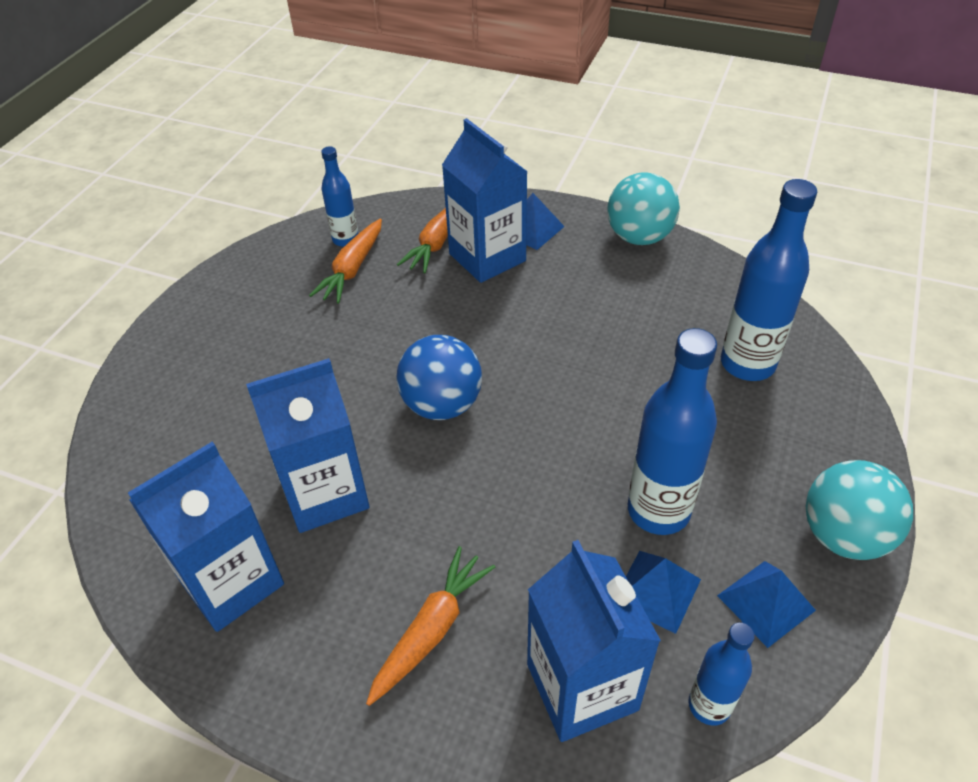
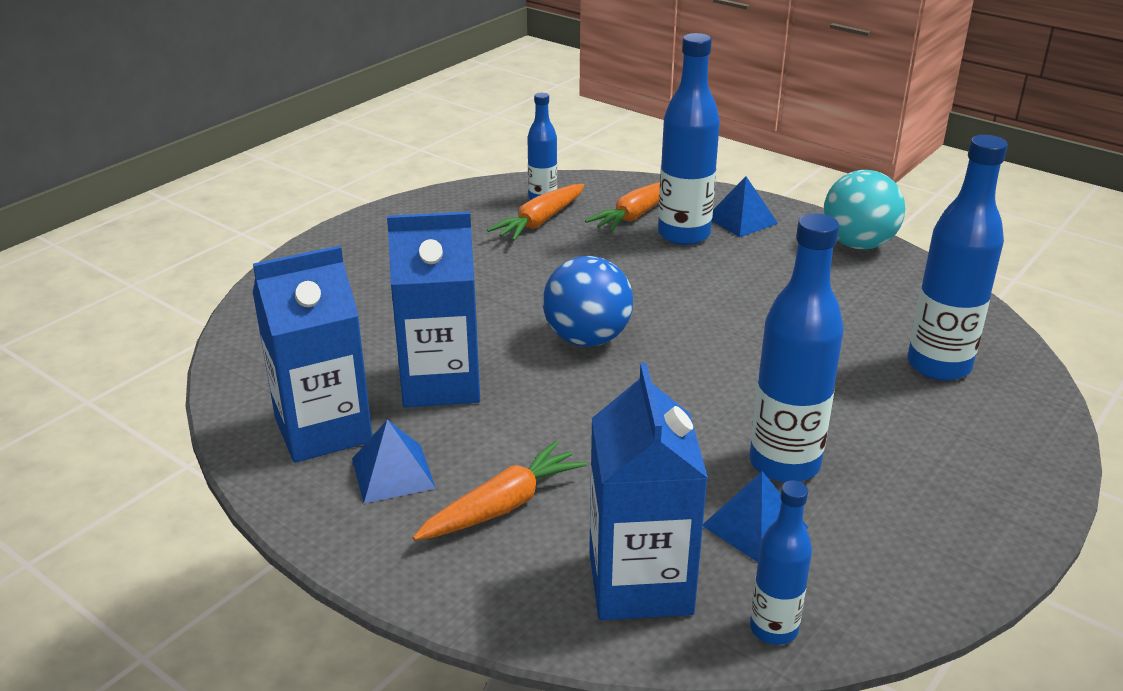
camera: 15 degrees right, 15 degrees down
(487, 257) = (683, 234): blue carton -> blue bottle
(766, 602) = (874, 561): blue pyramid -> blue pyramid (393, 473)
(843, 535) = (991, 526): turquoise ball -> none

